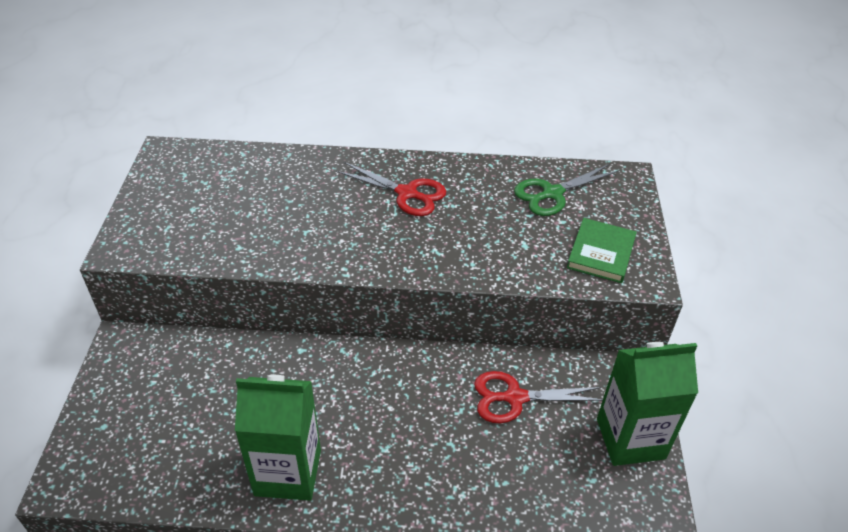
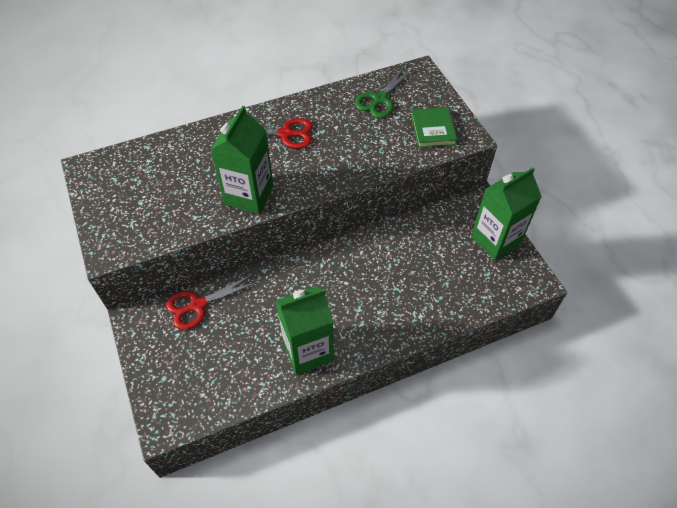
camera: 25 degrees left, 10 degrees up
(316, 247) = (249, 195): none -> green carton
(515, 398) = (417, 244): red scissors -> red scissors (198, 305)

